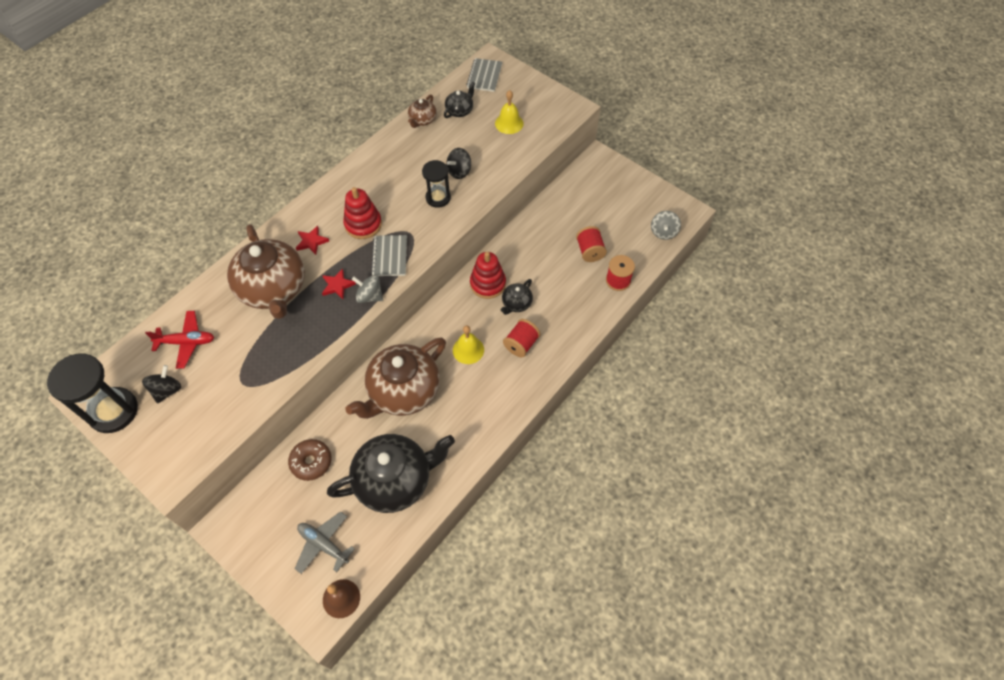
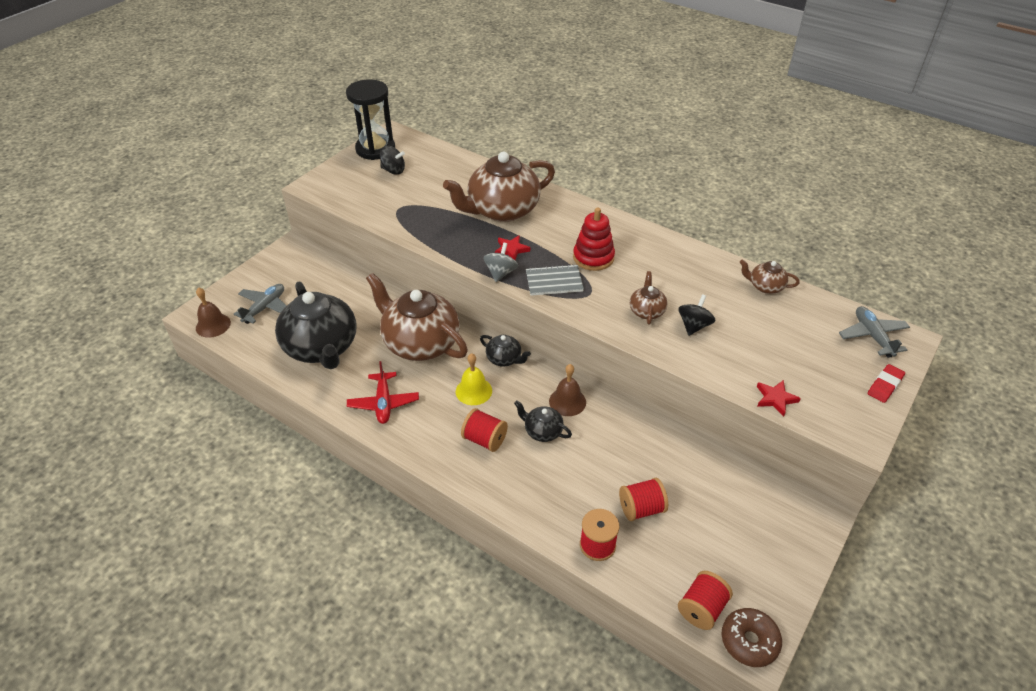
camera: 85 degrees right, 15 degrees down
(186, 342) = (441, 172): red plane -> red plane (383, 403)
(311, 462) = (346, 289): brown donut -> brown donut (749, 641)
(312, 241) = (563, 226): red star -> red star (775, 399)
(438, 198) = (646, 311): black hourglass -> brown teapot
(459, 171) = (694, 326): black spinning top -> black spinning top turned 75 degrees clockwise
(460, 110) = (797, 317): black teapot -> black teapot (504, 359)
(484, 76) = (872, 336): grey notebook -> grey plane
(488, 284) = (567, 401): red stacking toy -> brown bell
(509, 123) = (796, 367): yellow bell -> none
(531, 83) = (885, 385): none -> red eraser
(663, 232) = (701, 608): grey spinning top -> red spool

